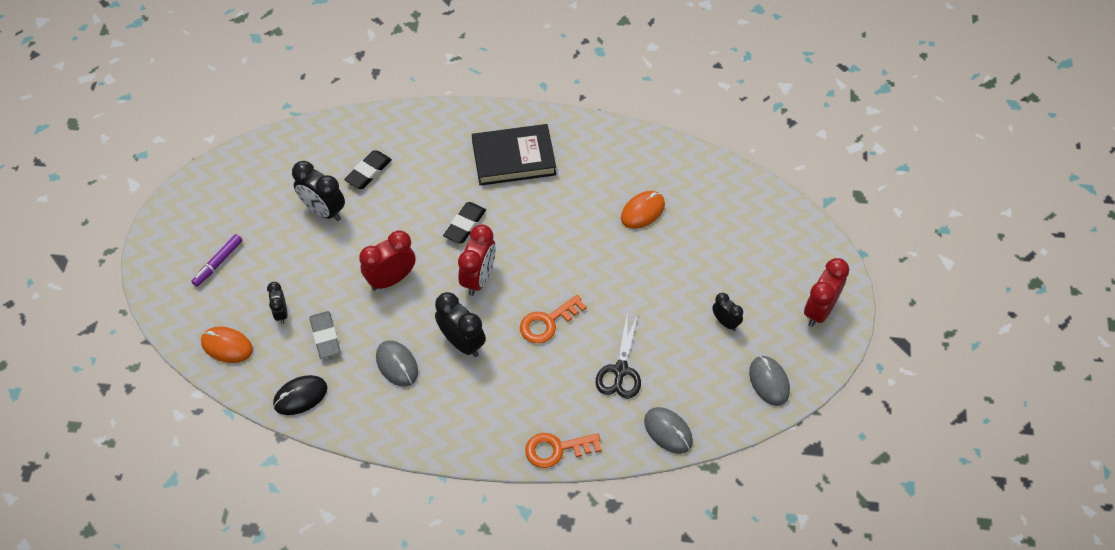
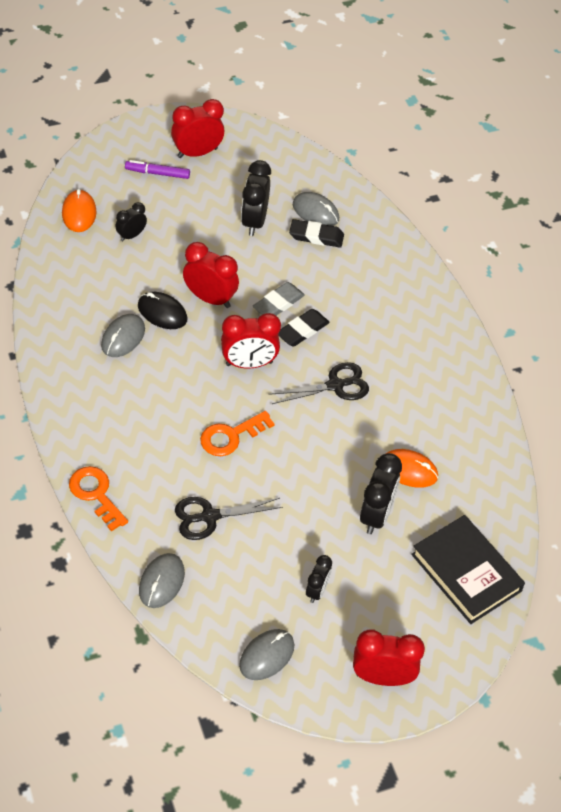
camera: 60 degrees right, 5 degrees down
(213, 221) = (197, 153): none -> red clock
(300, 396) = (55, 282): black mouse -> black mouse (162, 313)
(325, 336) = (124, 275): grey eraser -> grey eraser (278, 303)
(340, 161) = (315, 212): none -> grey mouse
(462, 342) = (172, 377): black clock -> black clock (376, 515)
(465, 225) = (302, 330): black eraser -> black eraser turned 45 degrees counterclockwise
(513, 158) = (403, 339): black book -> black book (466, 572)
(534, 226) = (335, 385): none -> black scissors
(547, 322) = (231, 436): orange key -> orange key turned 60 degrees counterclockwise

